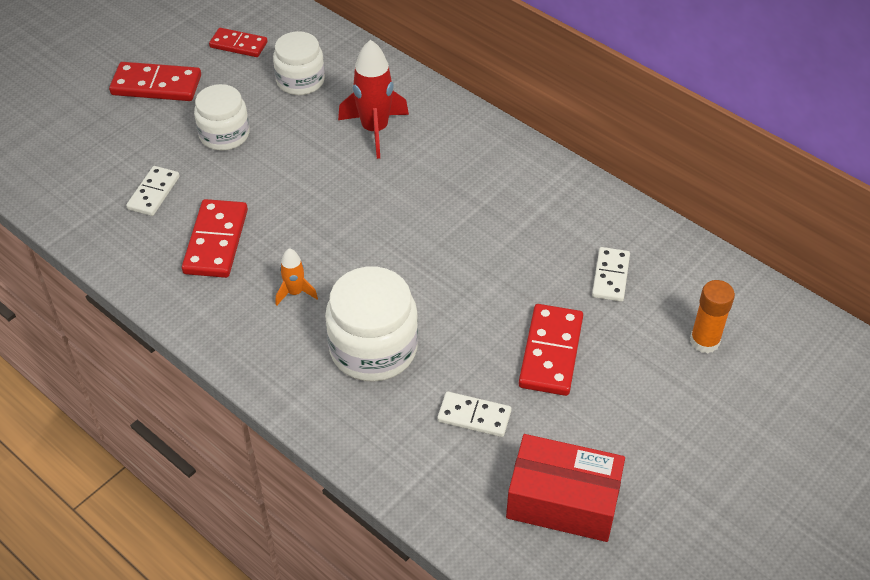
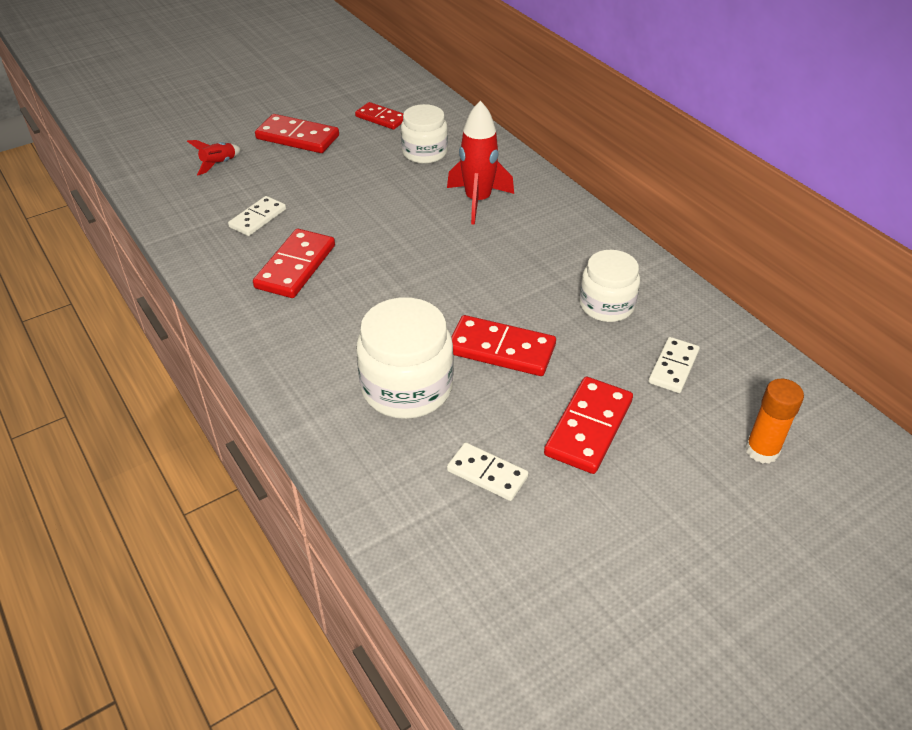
camera: 15 degrees right, 5 degrees down
(83, 134) = (219, 164): none -> red rocket
(224, 134) = (340, 183): white jar -> white jar (606, 305)
(295, 293) = (350, 323): orange rocket -> none
(449, 290) = (501, 349): none -> red domino
(563, 500) = (557, 583): red box -> none

